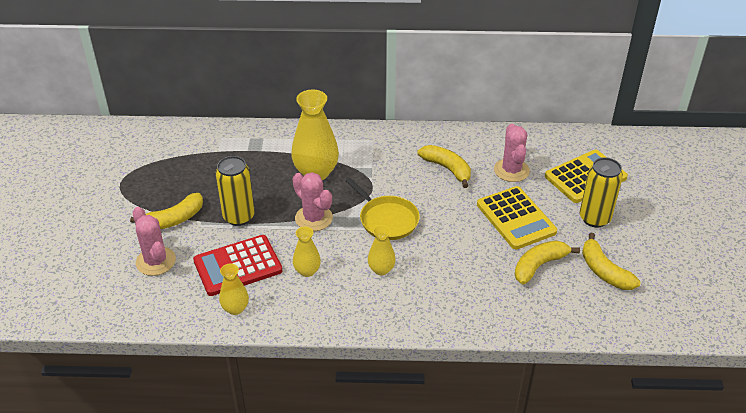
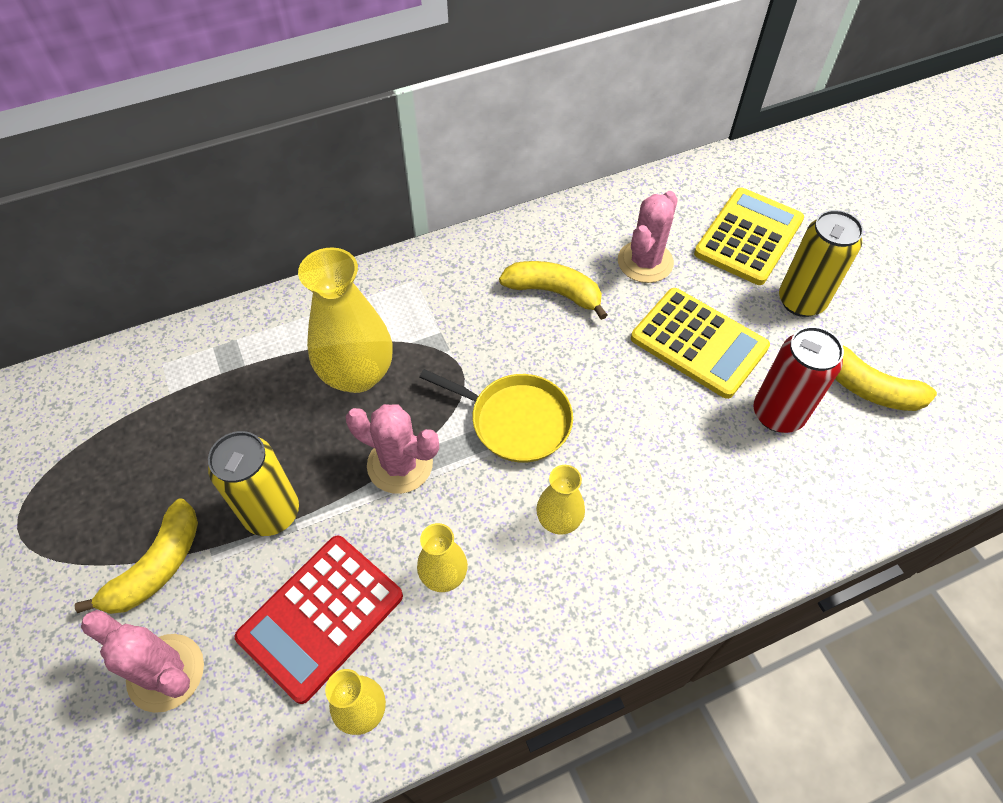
camera: 25 degrees left, 15 degrees up
(511, 170) = (645, 262): pink cactus -> pink cactus turned 60 degrees clockwise
(539, 265) = (777, 414): yellow banana -> red can

